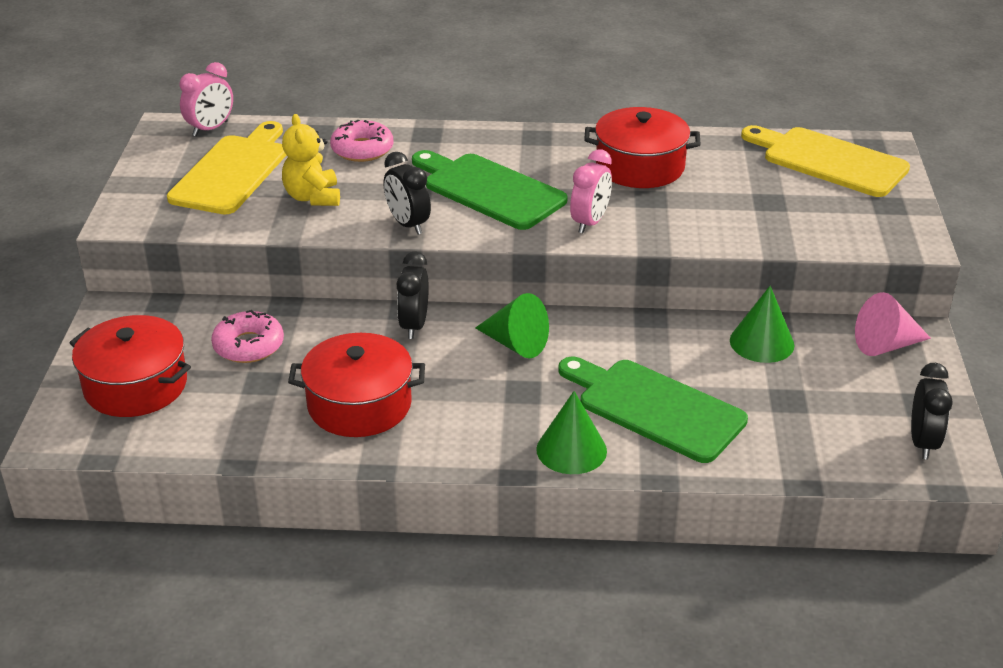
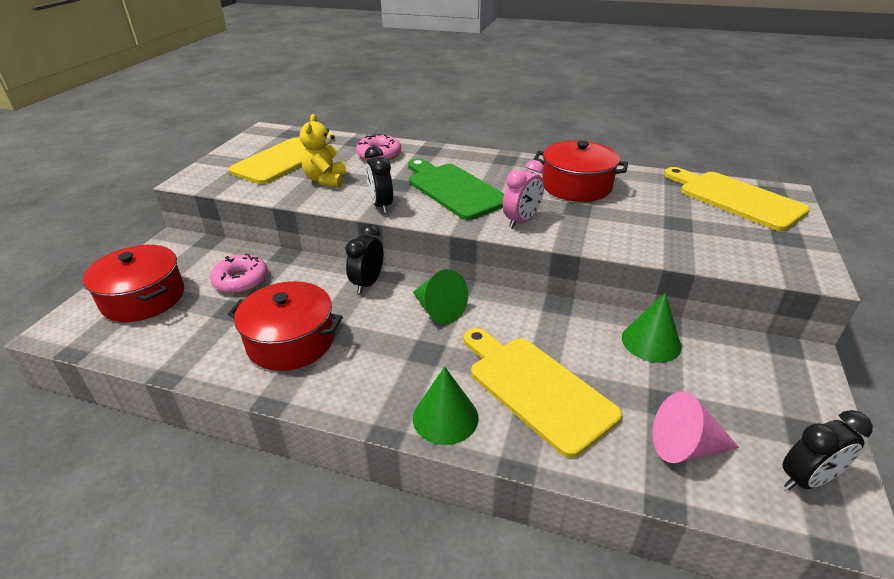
camera: 15 degrees right, 0 degrees up
(210, 129) = (290, 134): pink clock -> none
(654, 408) = (536, 389): green cutting board -> yellow cutting board
(886, 345) = (771, 363): pink cone -> pink cone (685, 447)
(923, 443) = (806, 480): black clock -> black clock turned 45 degrees clockwise

